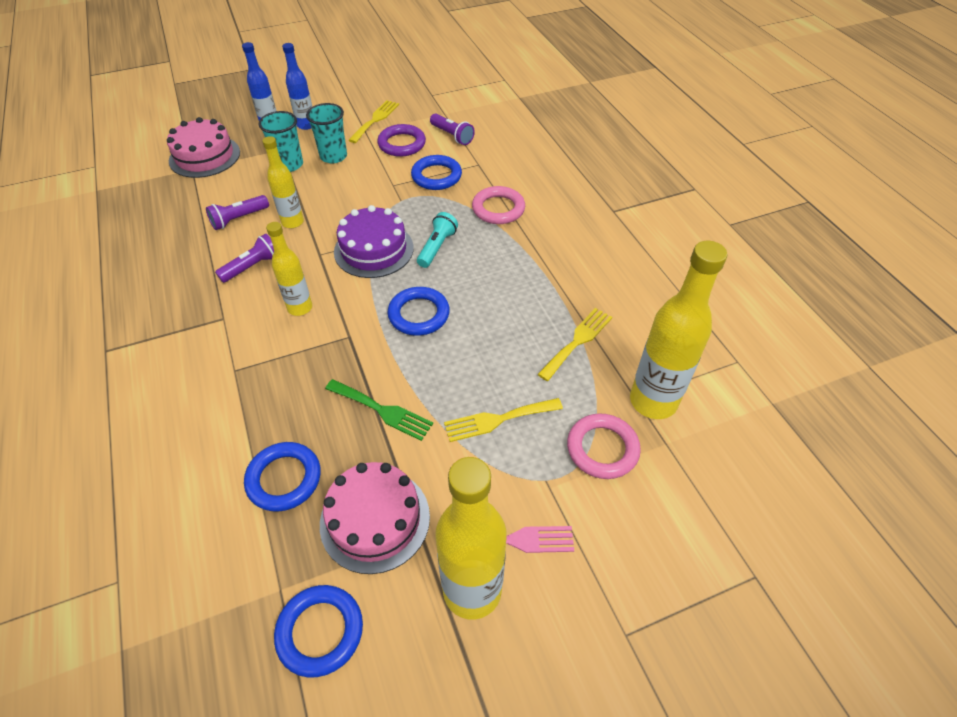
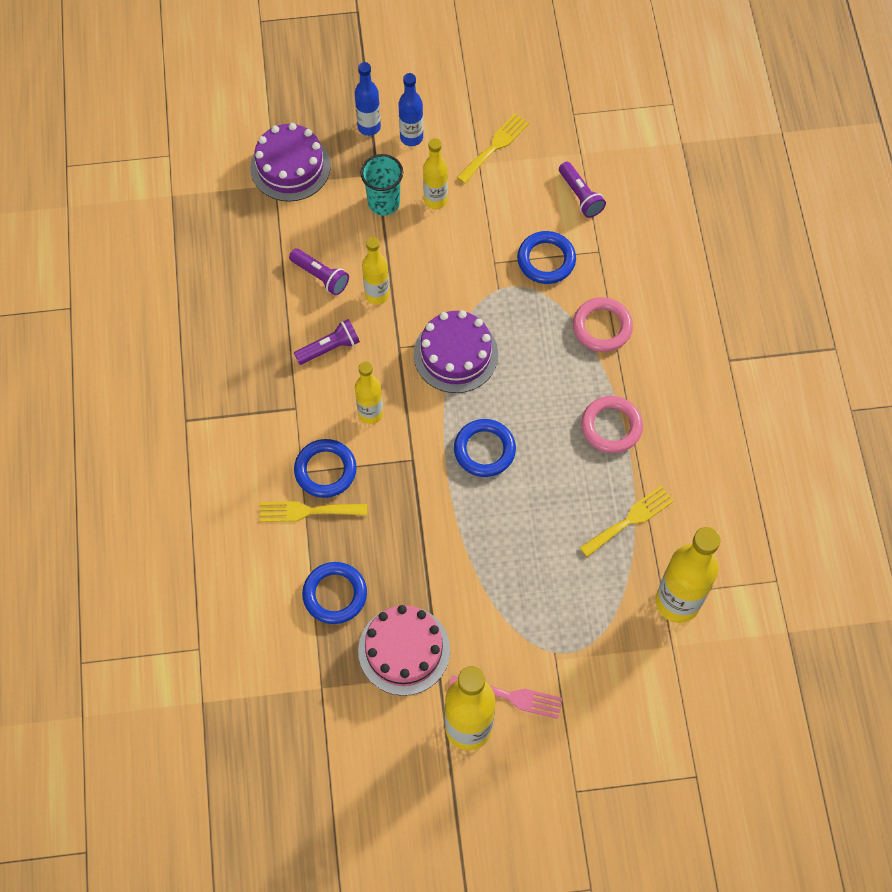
camera: 15 degrees right, 15 degrees up
(204, 156) = (290, 167): pink cake -> purple cake
(239, 219) = (321, 276): purple flashlight -> purple flashlight turned 120 degrees counterclockwise
(320, 631) = (347, 727): blue ring -> blue ring (325, 470)
(333, 156) = (435, 200): turquoise cup -> yellow bottle
(382, 410) = (429, 549): green fork -> none
(402, 144) = (518, 197): purple ring -> none
(437, 247) = (522, 366): turquoise flashlight -> none
(498, 420) = (530, 585): yellow fork -> yellow fork (307, 511)
(602, 449) = (613, 636): pink ring -> pink ring (611, 426)

